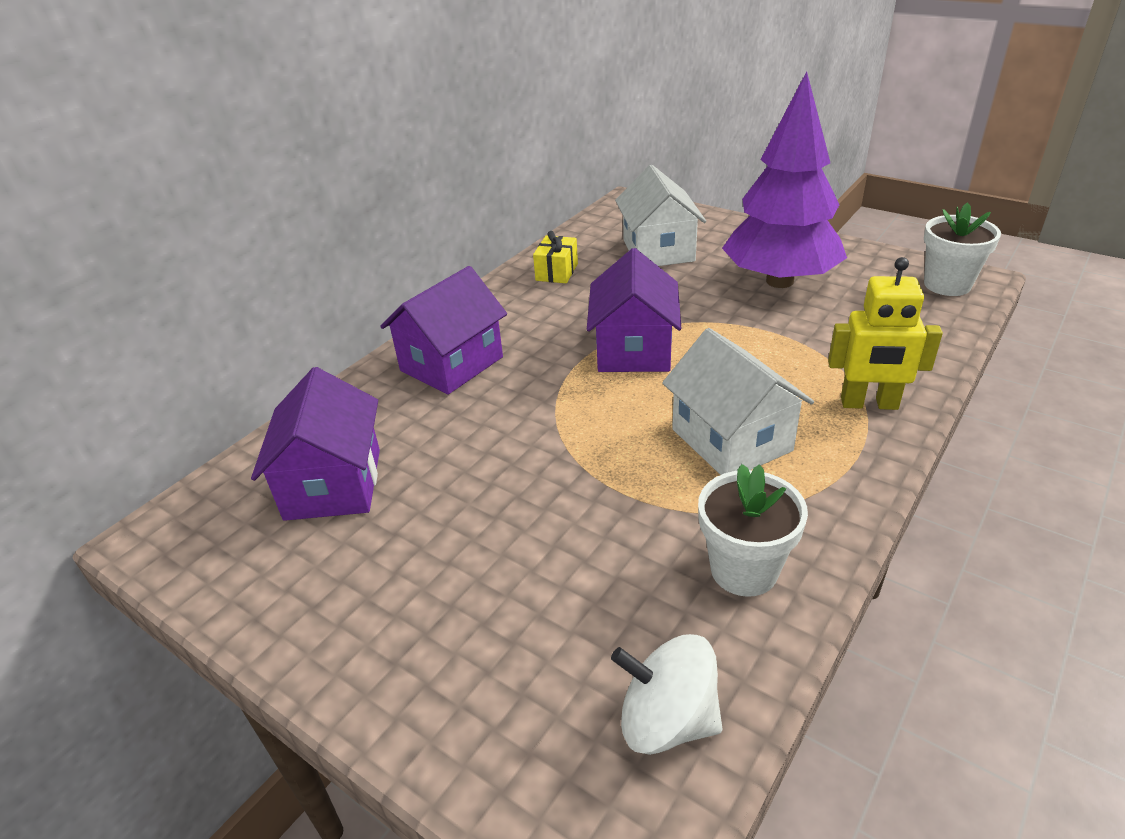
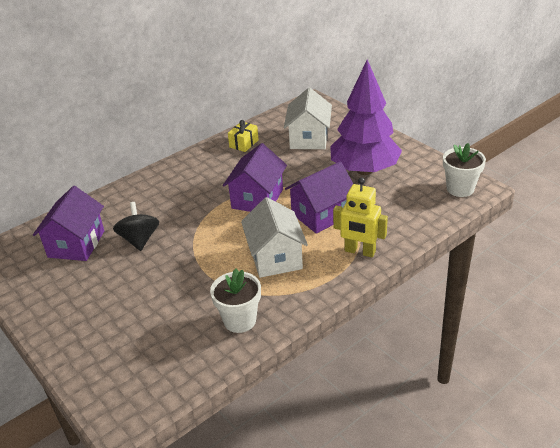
camera: 15 degrees right, 0 degrees up
(451, 364) = (160, 190): purple house -> purple house (321, 214)
(457, 453) = (139, 240): none -> black spinning top
(667, 720) = (167, 373): white spinning top -> none

